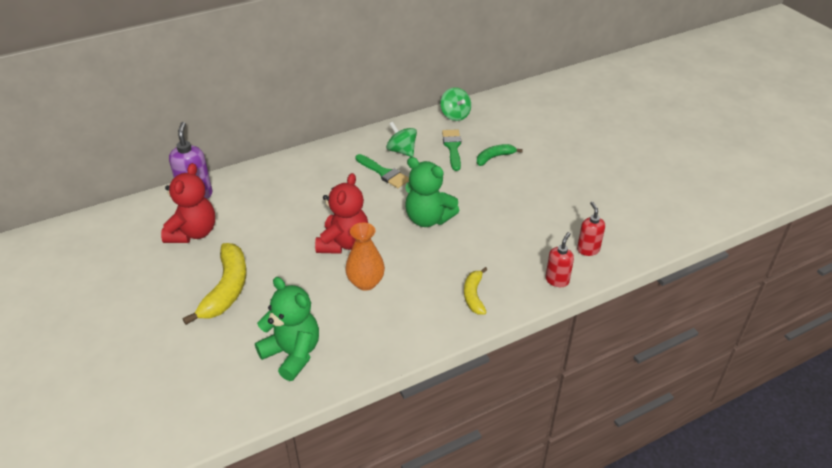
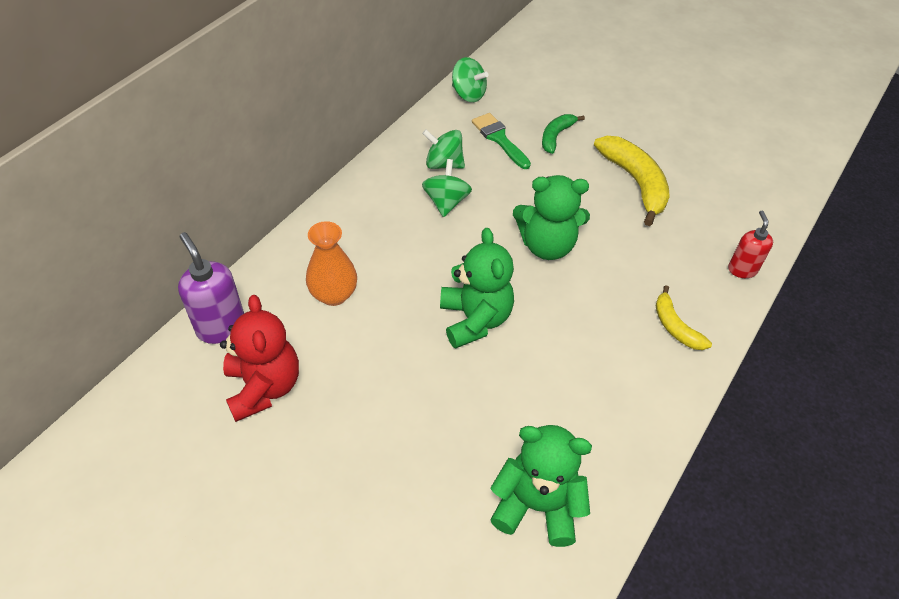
camera: 30 degrees left, 10 degrees up
(226, 289) = (378, 452): yellow banana -> yellow banana (635, 182)
(343, 243) = (475, 319): red teddy bear -> green teddy bear
(366, 282) = (544, 363): orange vase -> orange vase (334, 294)
(384, 173) = (446, 202): green brush -> green spinning top
(588, 250) = (741, 218): red soap dispenser -> none

